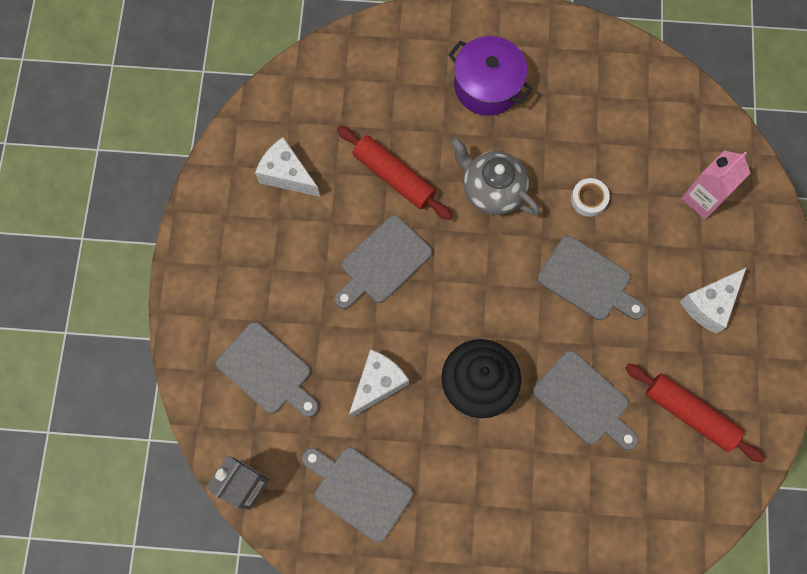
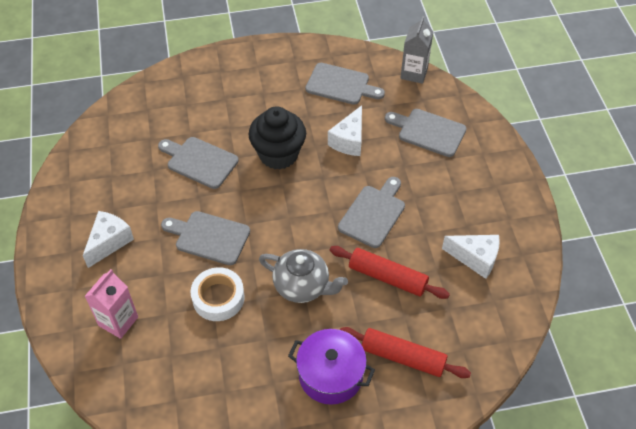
camera: 165 degrees right, 20 degrees down
(588, 199) = (218, 298): white tape -> white tape, size x1.63
(689, 414) = (121, 170): red rolling pin -> red rolling pin (403, 357)

